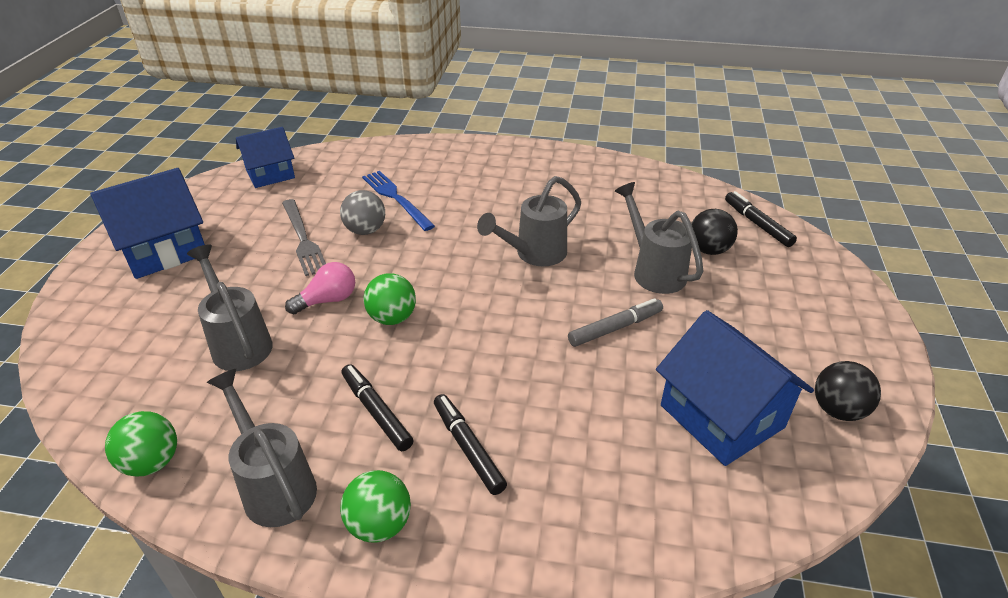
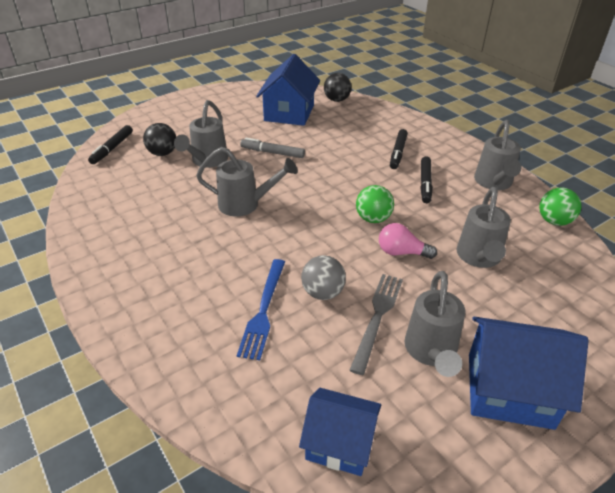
camera: 135 degrees left, 0 degrees up
(240, 240) = (431, 353): none -> grey watering can
(379, 524) = (456, 152): green ball -> none
(837, 410) = (248, 95): black ball -> black ball (337, 100)

